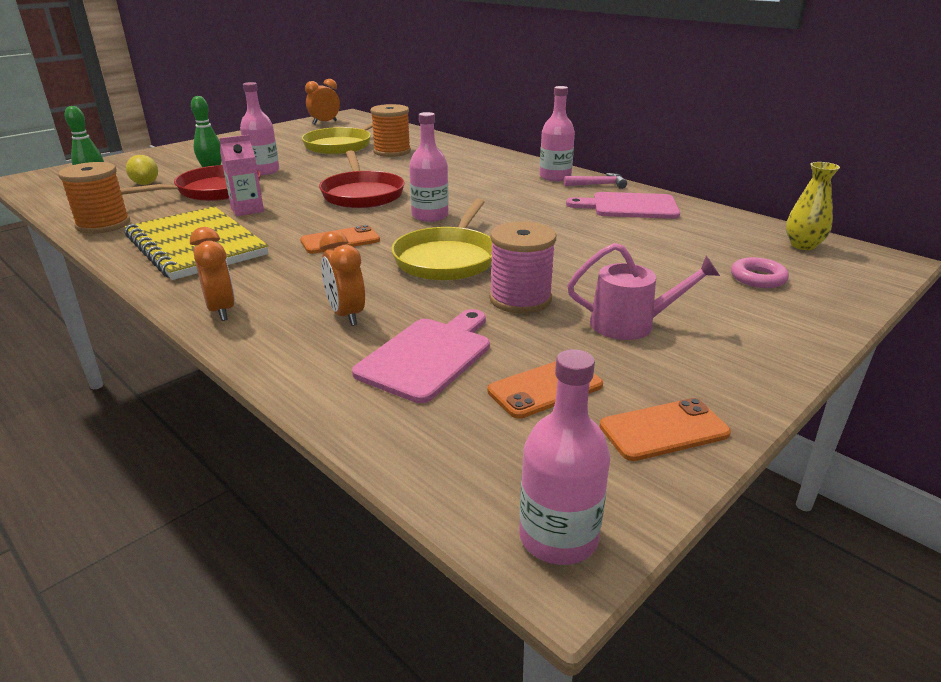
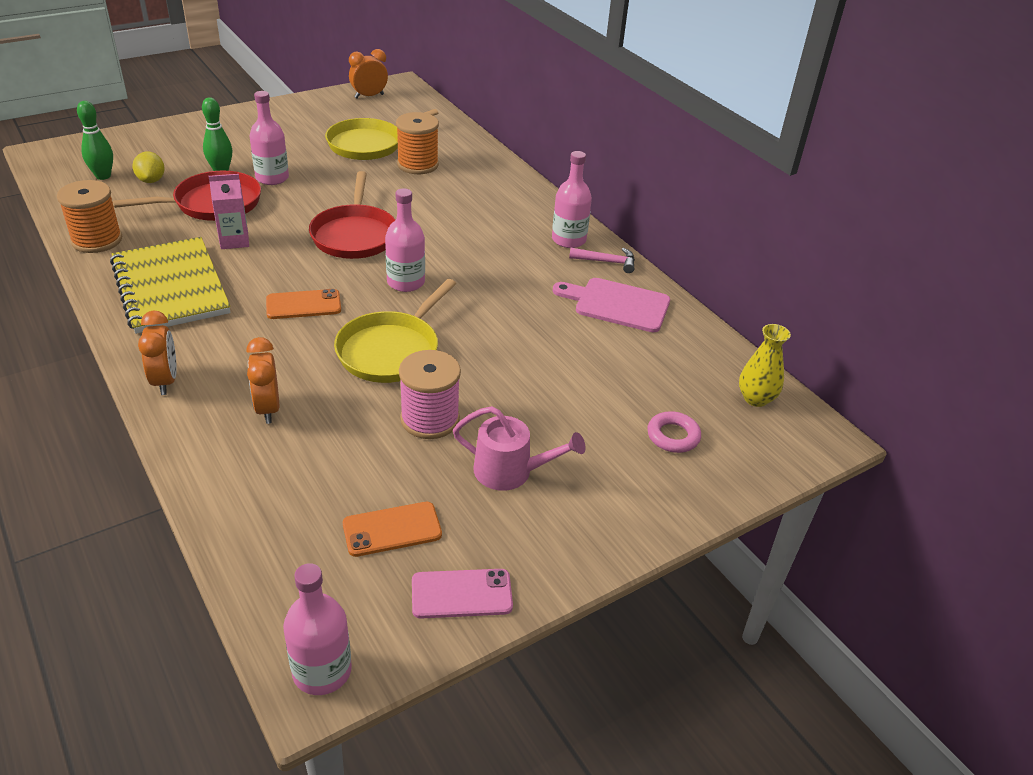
camera: 10 degrees right, 10 degrees up
(428, 356) = (314, 472): pink cutting board -> none
(663, 430) = (461, 594): orange phone -> pink phone

